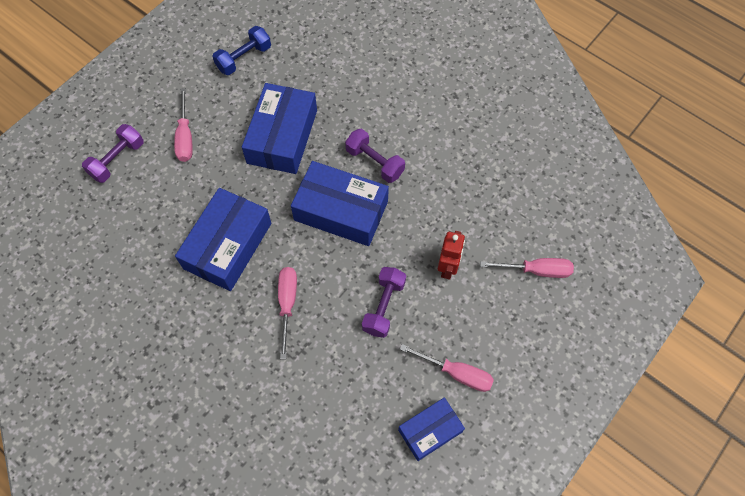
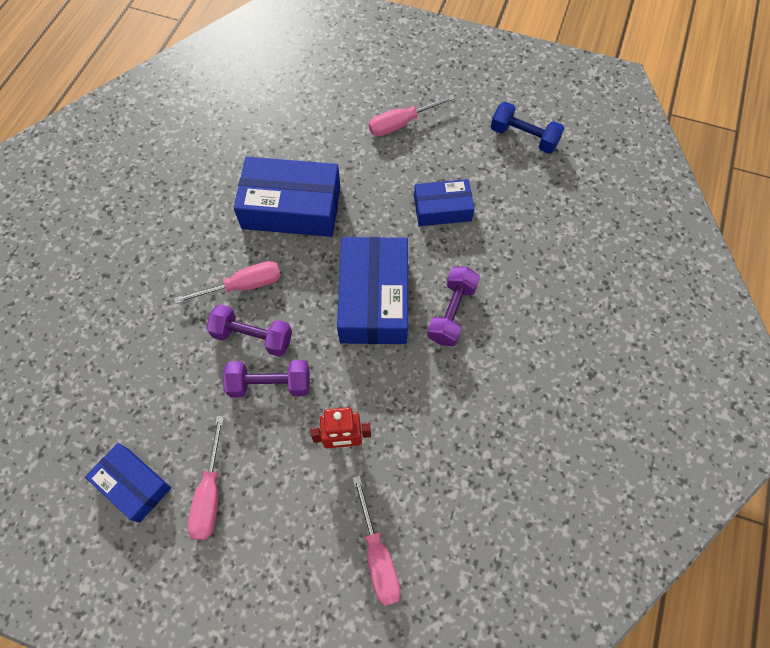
camera: 70 degrees right, 0 degrees up
(117, 160) = (351, 81): purple dumbbell -> purple dumbbell (253, 337)
(282, 136) = (442, 209): blue box -> blue box, size x0.59

